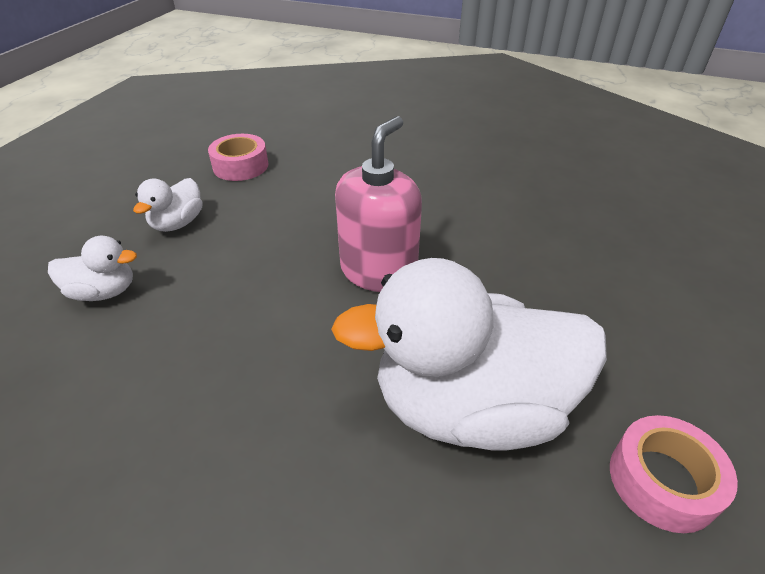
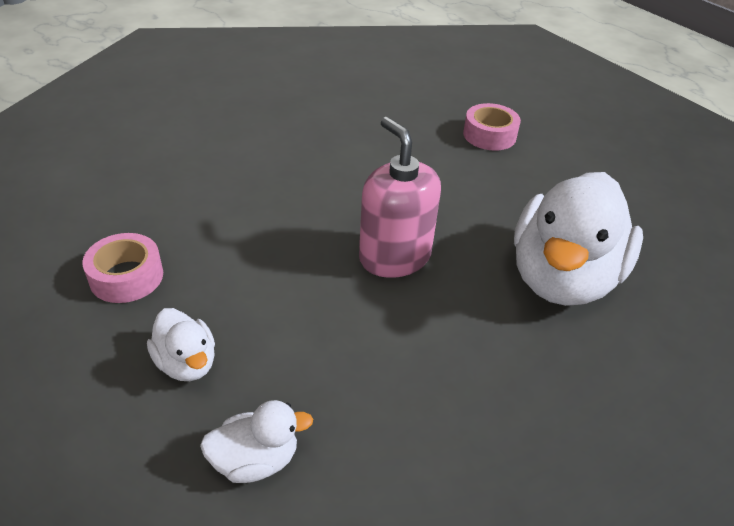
camera: 60 degrees left, 0 degrees up
(104, 292) = (255, 460): white duck -> white duck turned 45 degrees clockwise
(662, 481) = (653, 235): pink tape -> pink tape (489, 135)

